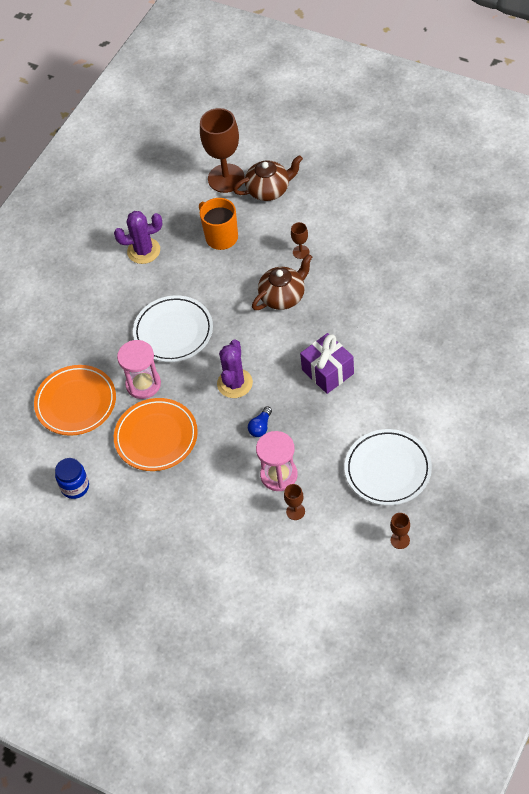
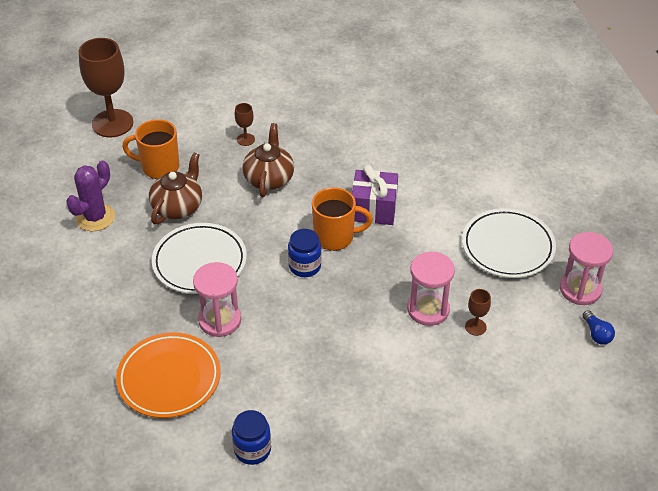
camera: 50 degrees left, 10 degrees down
(156, 437) = (283, 354): orange plate -> none
(235, 383) = (305, 266): purple cactus -> blue jar
(260, 427) = (368, 284): blue light bulb -> blue light bulb (596, 334)
(269, 190) = (163, 111): brown teapot -> brown teapot (178, 207)
(278, 375) = (335, 237): none -> orange mug
(400, 540) = (580, 289): brown goblet -> pink hourglass

